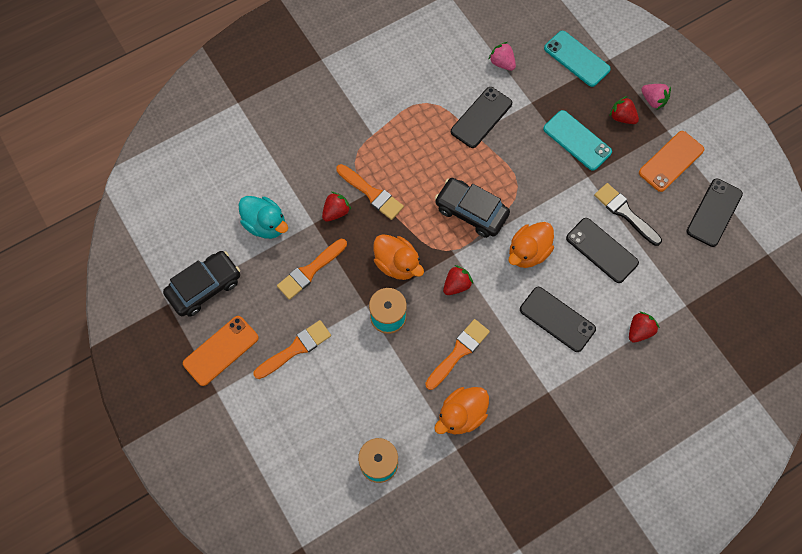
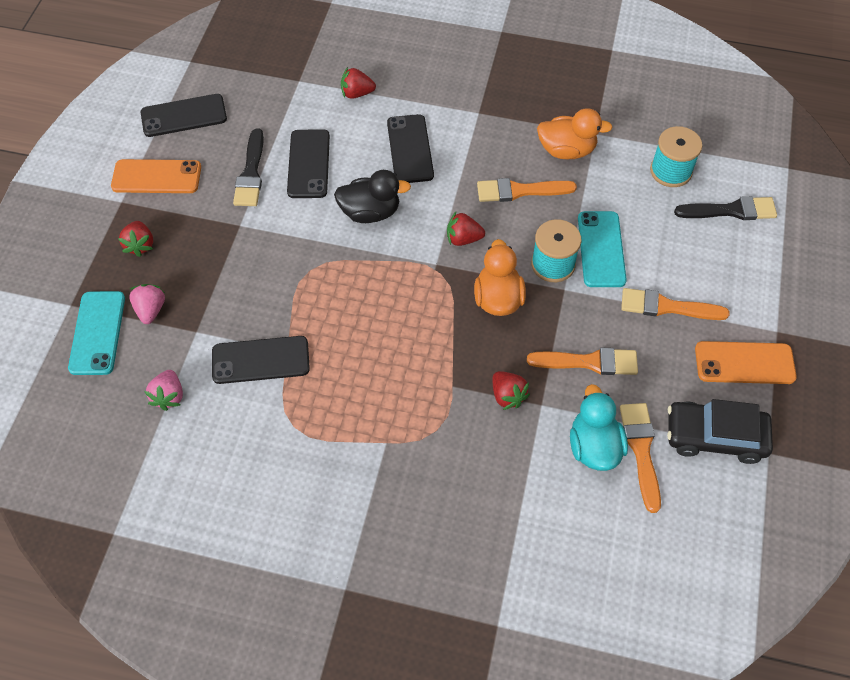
camera: 135 degrees left, 10 degrees down
(313, 465) = (730, 210): none -> black brush
(336, 212) = (507, 396): red strawberry -> red strawberry turned 120 degrees counterclockwise
(371, 193) = (453, 382): orange brush -> orange brush (641, 450)
(471, 211) = (378, 285): black car -> none
(528, 252) = (370, 212): orange duck -> black duck
(577, 140) = (206, 261): turquoise phone -> turquoise phone (601, 249)
(653, 100) = (93, 234): pink strawberry -> pink strawberry (150, 310)

